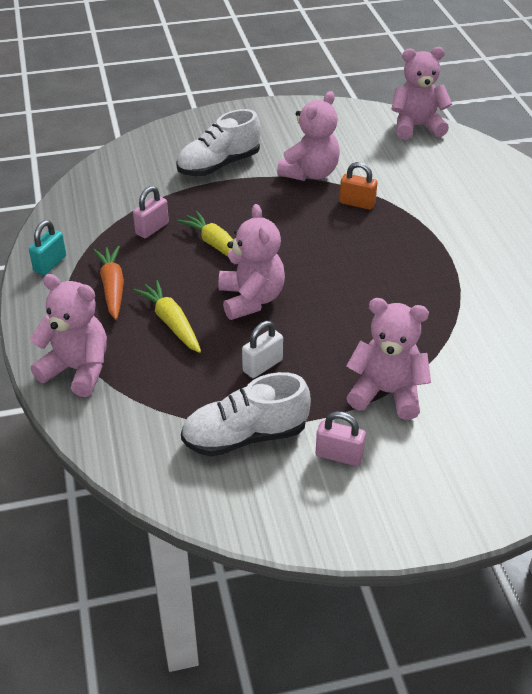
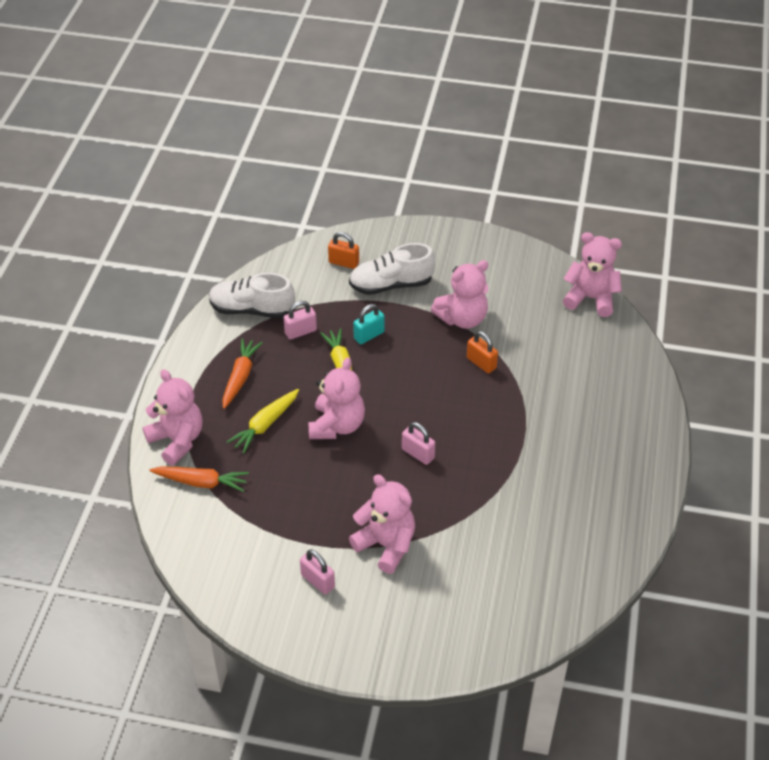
camera: 25 degrees right, 5 degrees up
(50, 264) = (206, 339): turquoise padlock -> turquoise padlock (369, 335)
(133, 402) = (201, 482): none -> orange carrot
(157, 160) = (344, 263): none -> orange padlock
(171, 323) = (265, 425): yellow carrot -> yellow carrot turned 135 degrees counterclockwise
(245, 436) = (262, 539): white shoe -> white shoe (252, 309)
(262, 366) = (309, 487): white padlock -> none
(355, 298) = (418, 453): none -> pink padlock

